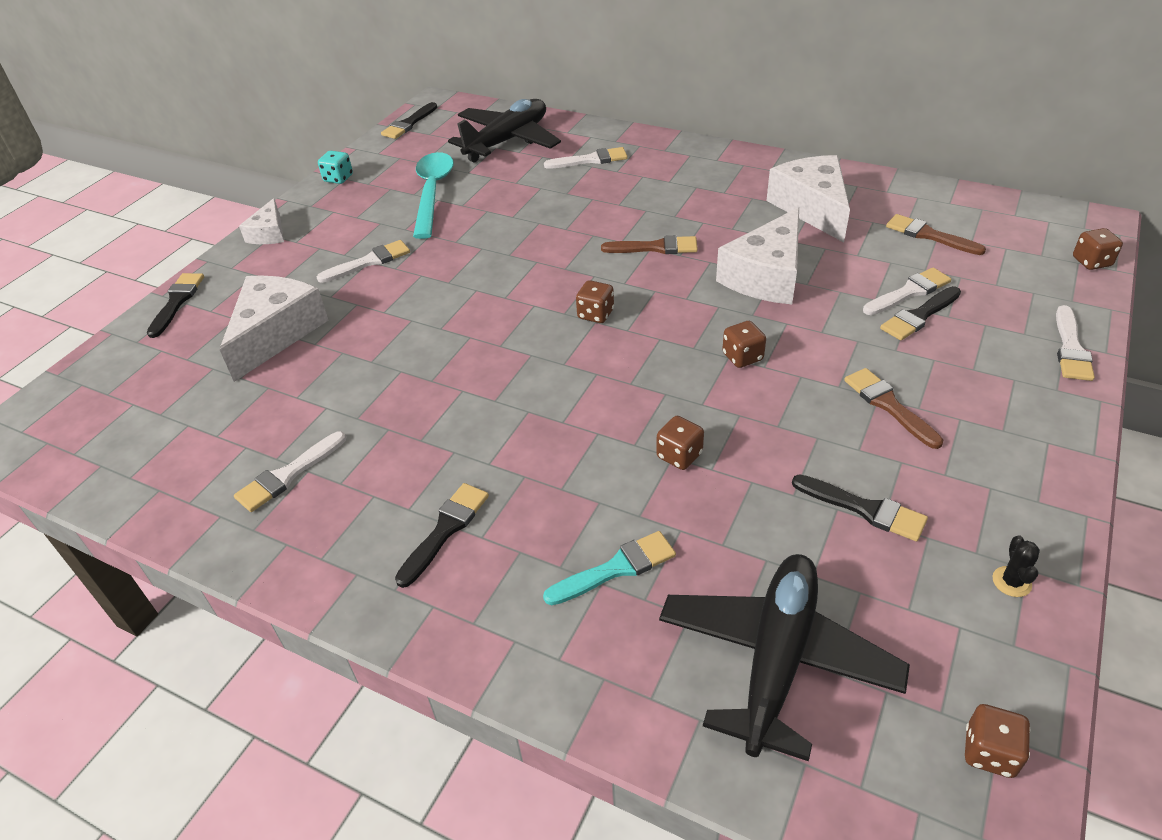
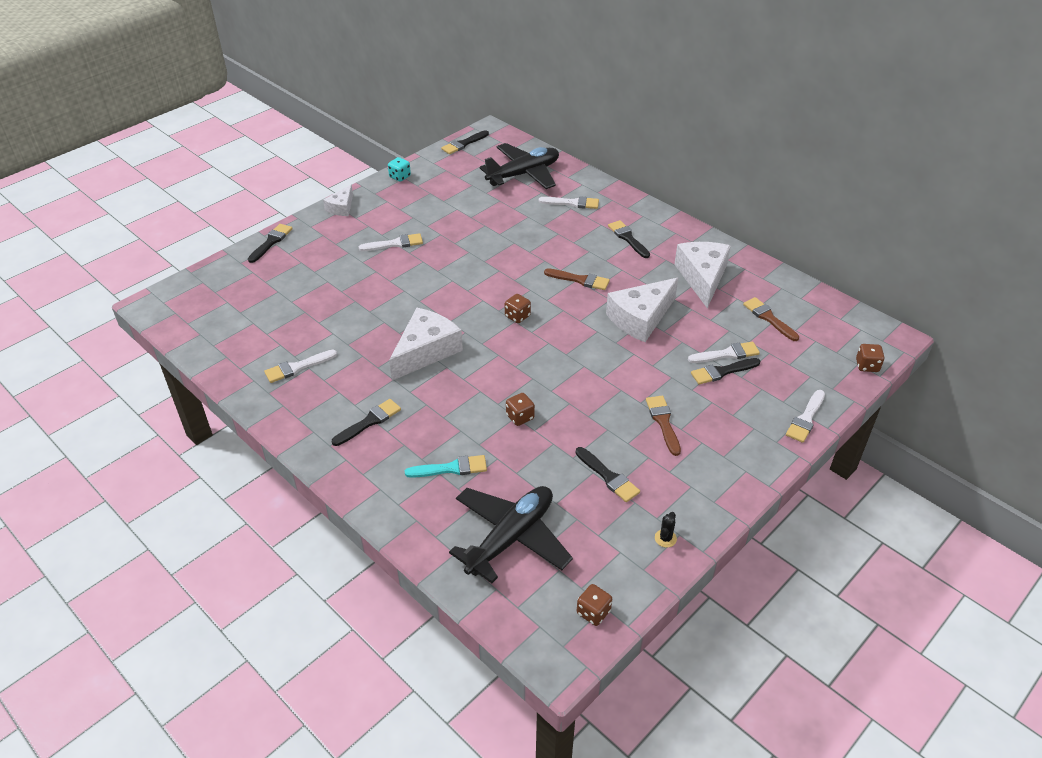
camera: 15 degrees right, 0 degrees up
(276, 333) = (321, 278): white cheese -> white cheese (426, 351)
(432, 193) = (455, 203): turquoise spoon -> none
(687, 184) = (628, 238): none -> black brush
(742, 357) = (592, 368): brown dice -> none

